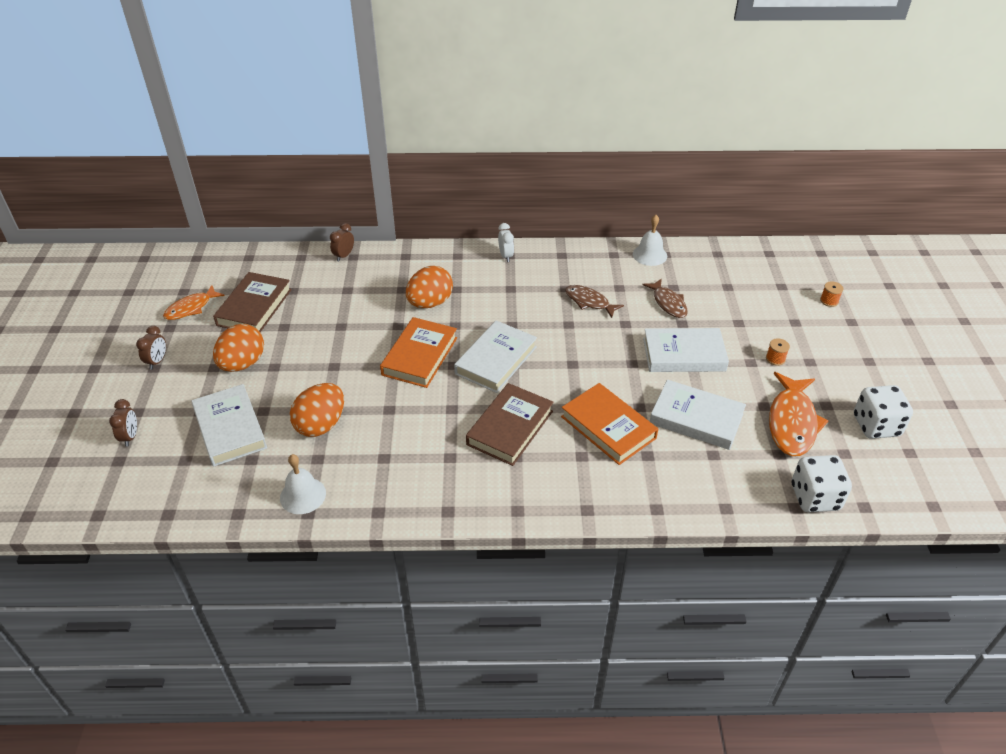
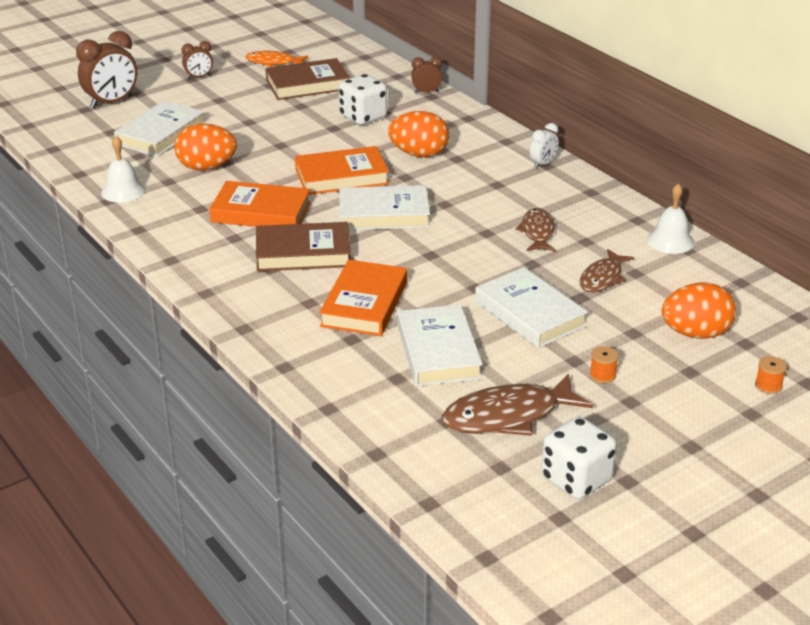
camera: 55 degrees right, 10 degrees down
(130, 437) = (112, 102): brown clock -> brown clock, size x1.86
(242, 364) = (236, 108): orange egg -> orange egg (695, 333)
(427, 424) = (261, 212): none -> orange book
(792, 422) = (508, 416): orange fish -> brown fish
(815, 497) = (406, 463): white dice -> white dice (363, 117)

